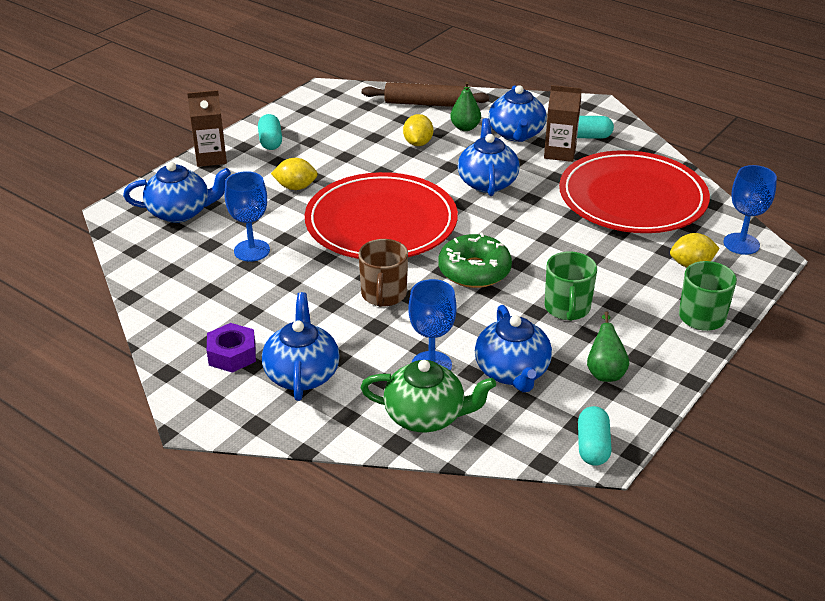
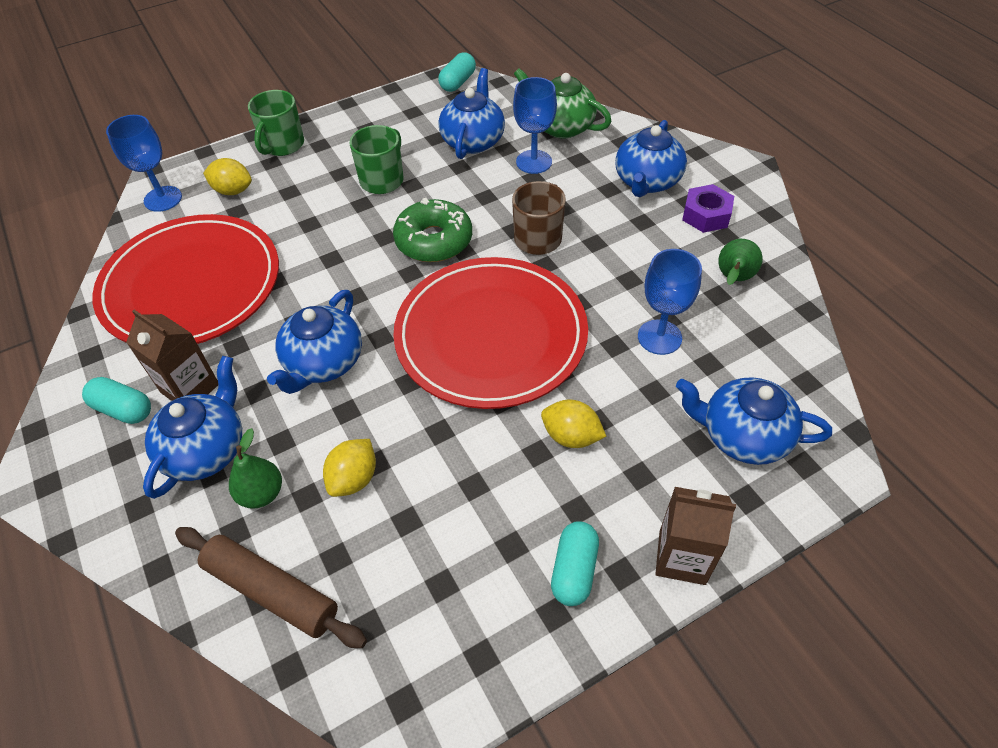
camera: 155 degrees left, 15 degrees up
(605, 371) = (402, 124): green pear -> green pear (733, 279)

